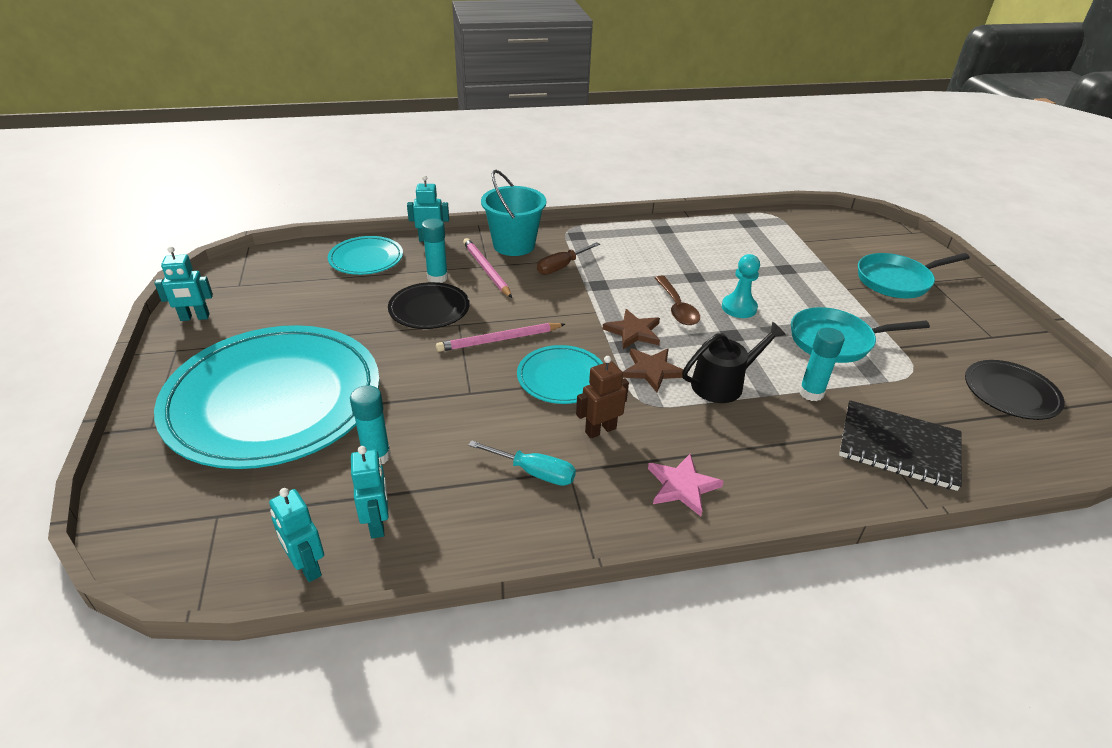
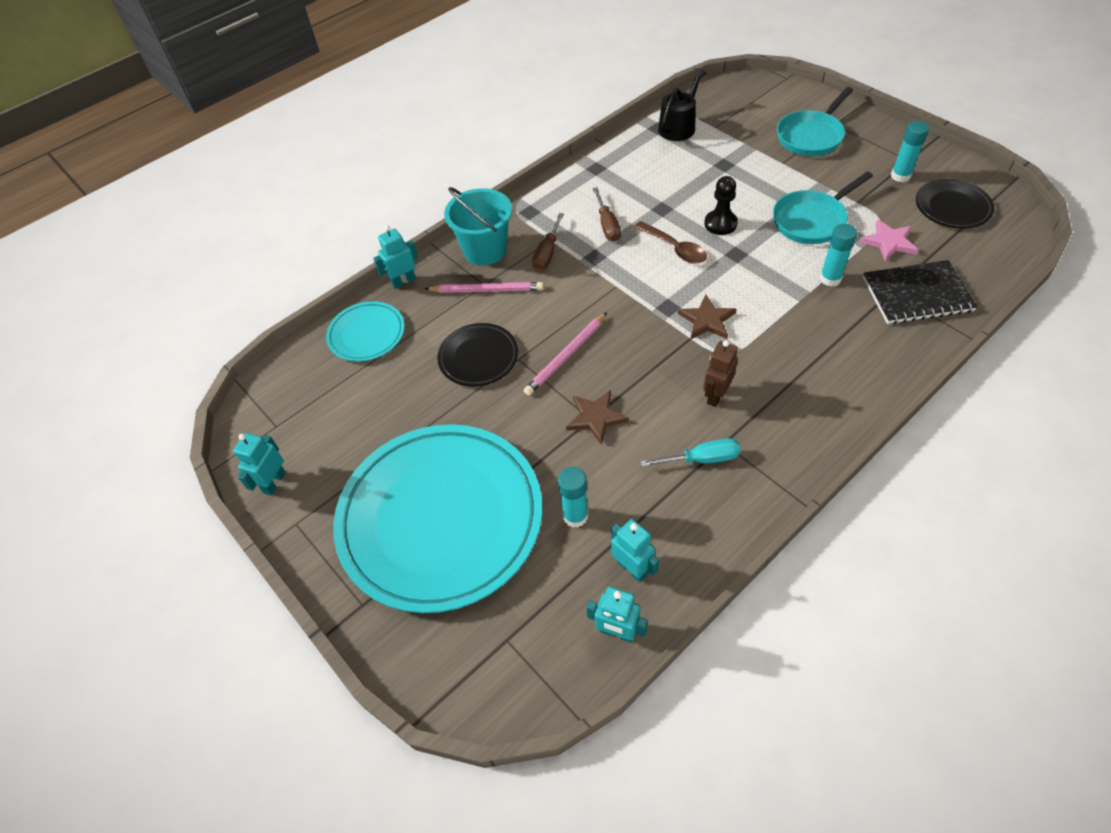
camera: 25 degrees left, 15 degrees up
(195, 318) = (274, 482): turquoise robot -> turquoise robot turned 150 degrees clockwise
(437, 278) = (452, 321): turquoise glue stick -> turquoise glue stick (900, 176)
(486, 270) = (487, 290): pink pencil -> pink pencil turned 150 degrees clockwise
(561, 378) = (647, 365): turquoise plate -> none
(633, 268) = (607, 225): none -> brown screwdriver
(633, 332) = (662, 290): brown star -> brown star (596, 417)
(682, 486) = (809, 409): pink star -> pink star (889, 242)
(723, 384) = (766, 304): black watering can -> black watering can (679, 126)
(739, 308) = (720, 224): turquoise pawn -> black pawn

